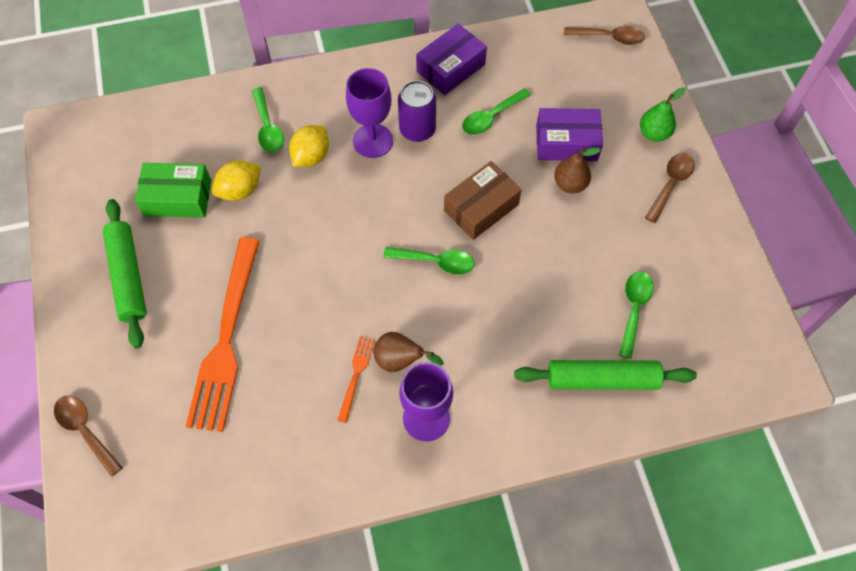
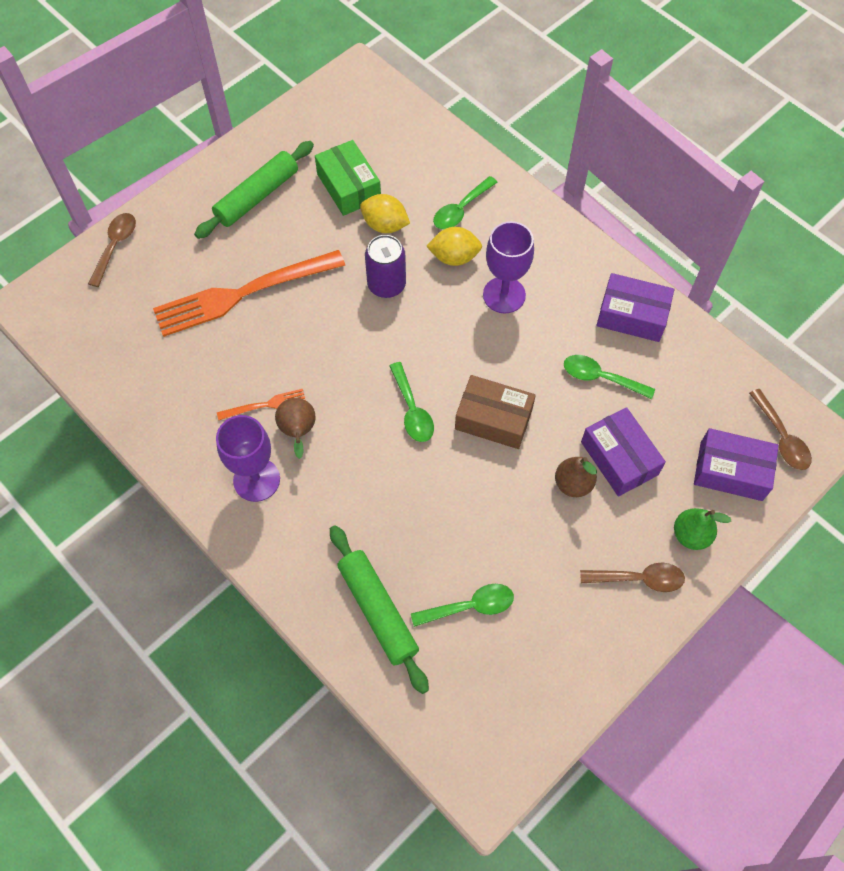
camera: 60 degrees right, 0 degrees up
(417, 130) = (541, 324): purple can -> purple can (386, 285)
(617, 81) = (731, 471): none -> purple box

